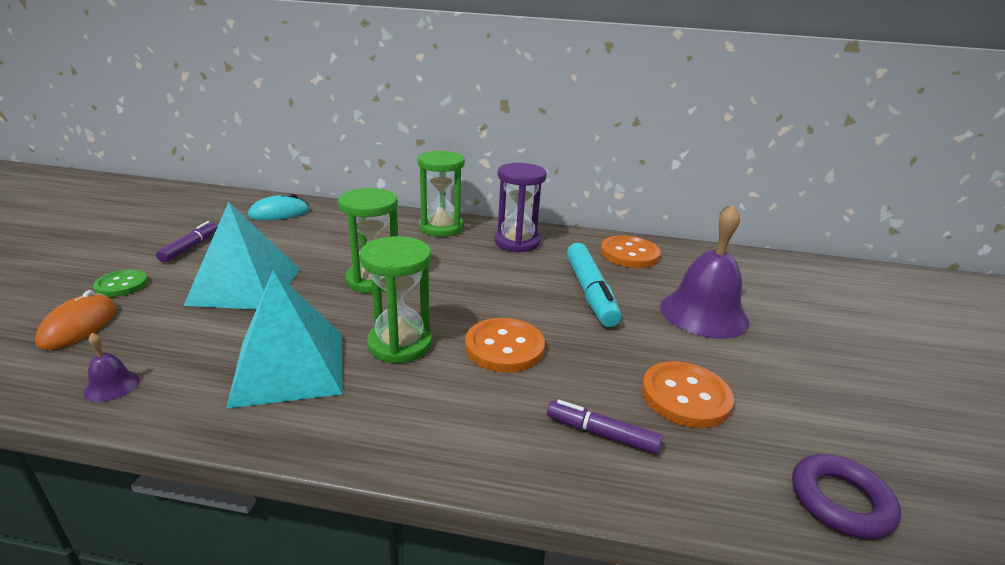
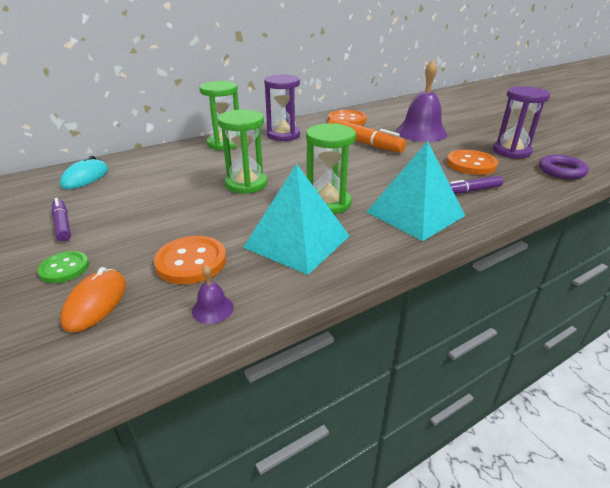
camera: 40 degrees left, 5 degrees up
(79, 326) = (96, 303): orange mouse -> orange mouse turned 45 degrees clockwise
(245, 286) = (169, 223): turquoise pyramid -> turquoise pyramid (415, 214)
(504, 347) = (376, 181): orange button -> orange button (191, 262)
(590, 292) = (364, 143): turquoise marker -> orange marker
(805, 415) = (511, 151): none -> purple hourglass

